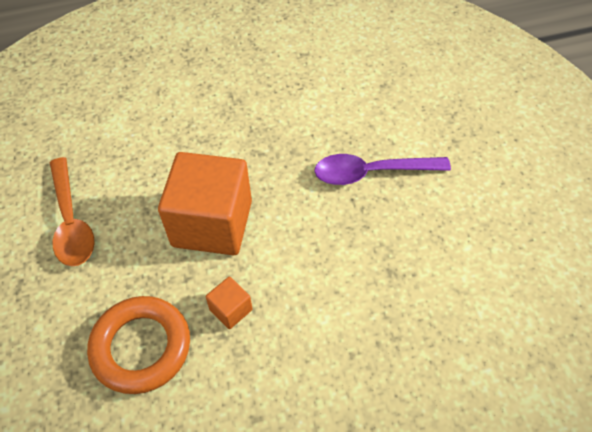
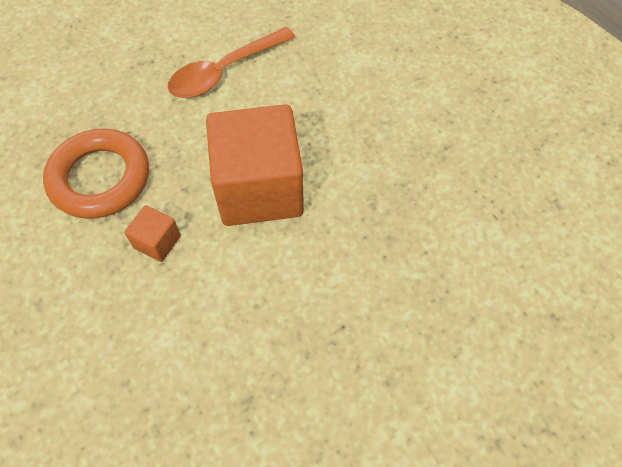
camera: 70 degrees right, 5 degrees up
(372, 173) = (393, 340): purple spoon -> none

